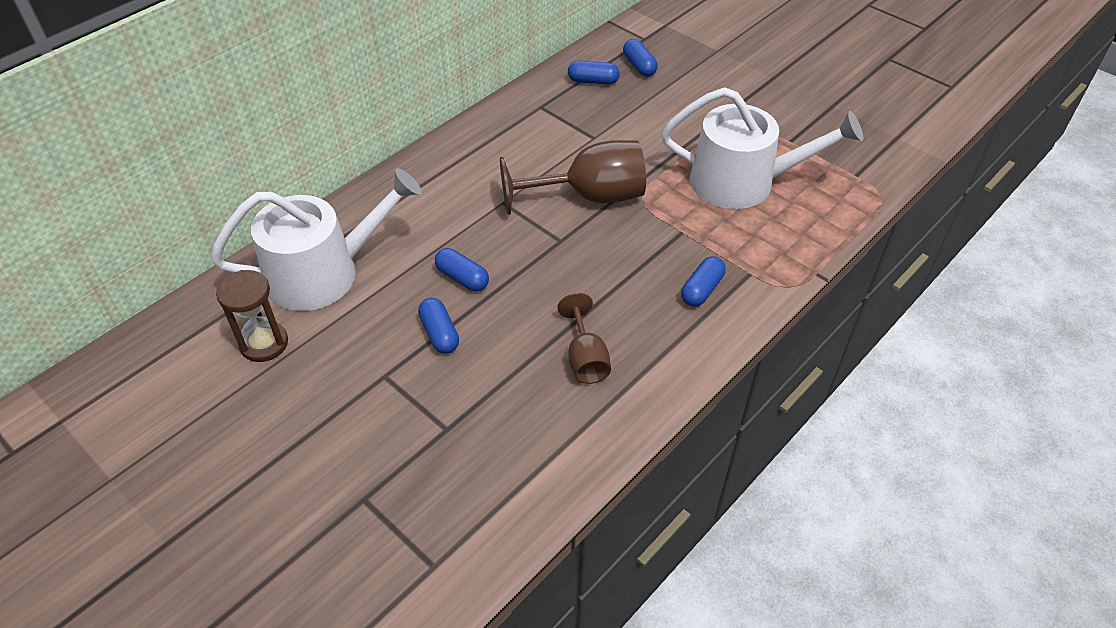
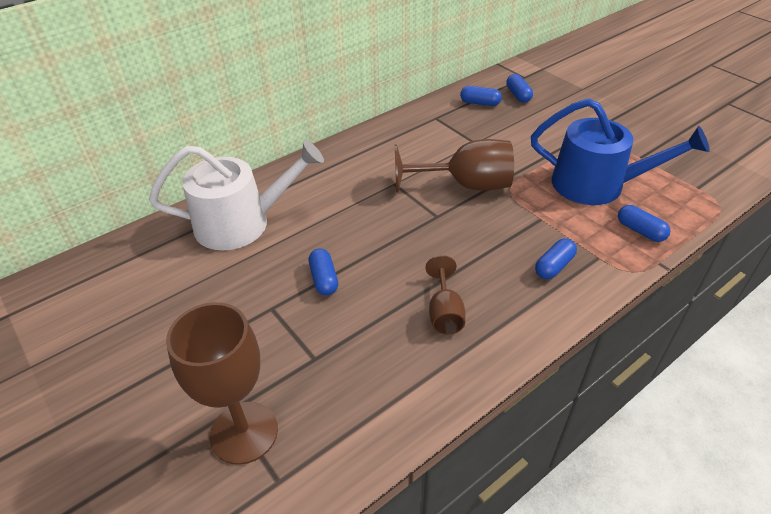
camera: 10 degrees right, 5 degrees down
(264, 343) = (181, 272): brown hourglass -> none
(384, 520) = (244, 432): none -> brown goblet
(462, 278) = (351, 237): blue capsule -> blue capsule (640, 231)
(743, 182) = (597, 185): white watering can -> blue watering can

